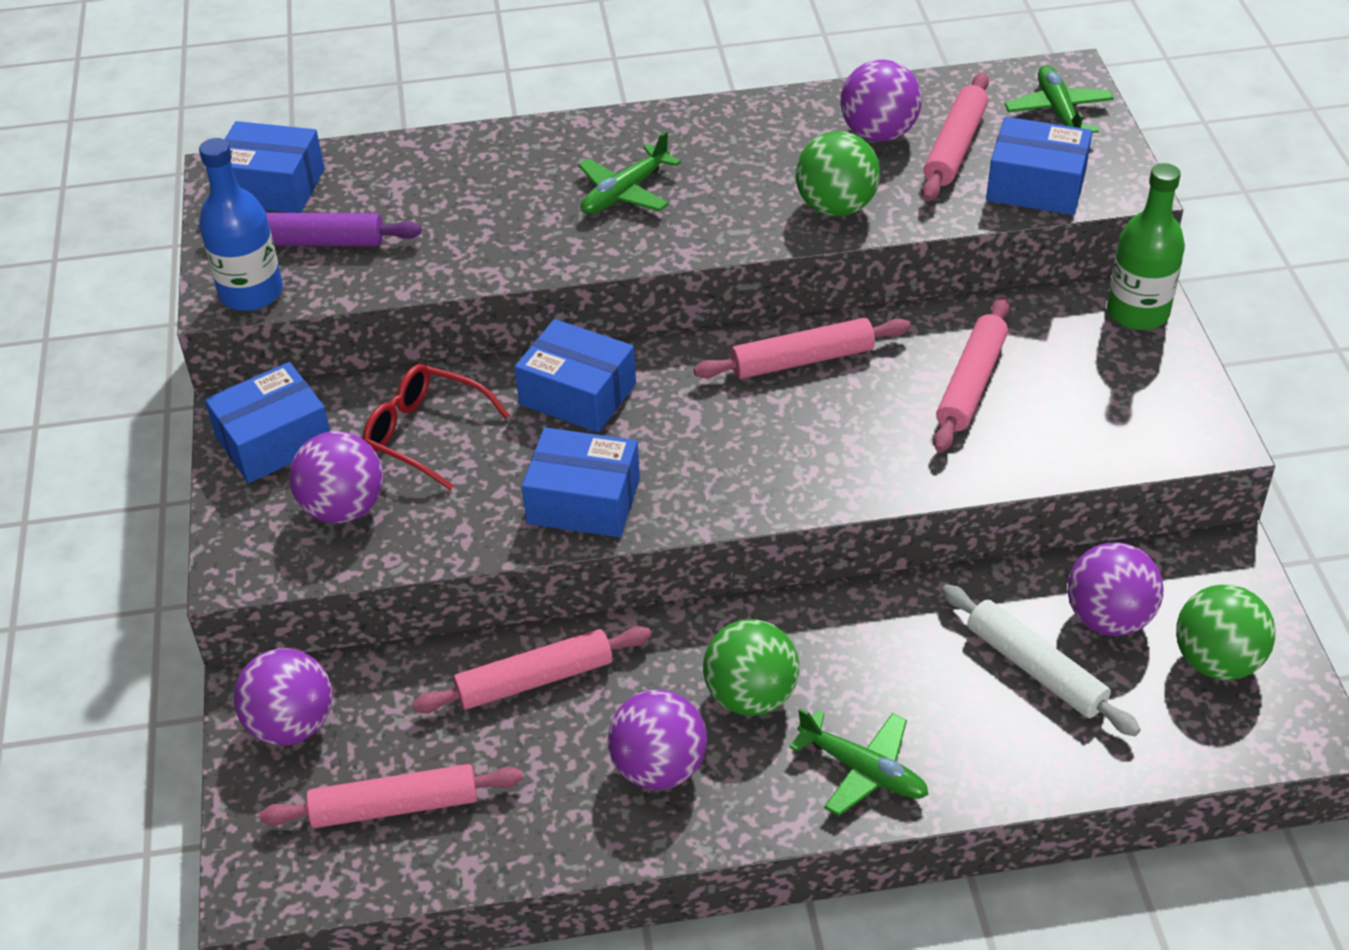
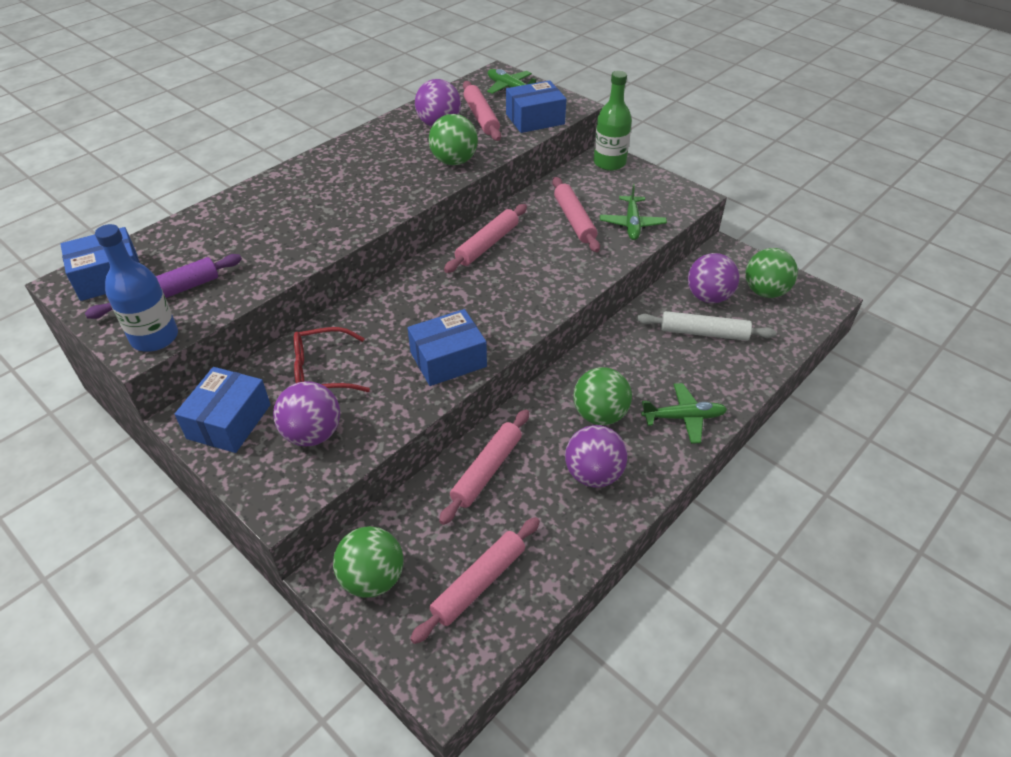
camera: 40 degrees left, 0 degrees up
(291, 725) = (372, 578): purple ball -> green ball
(578, 394) = (389, 311): blue box -> none
(625, 192) = (337, 196): green plane -> green plane (632, 224)

